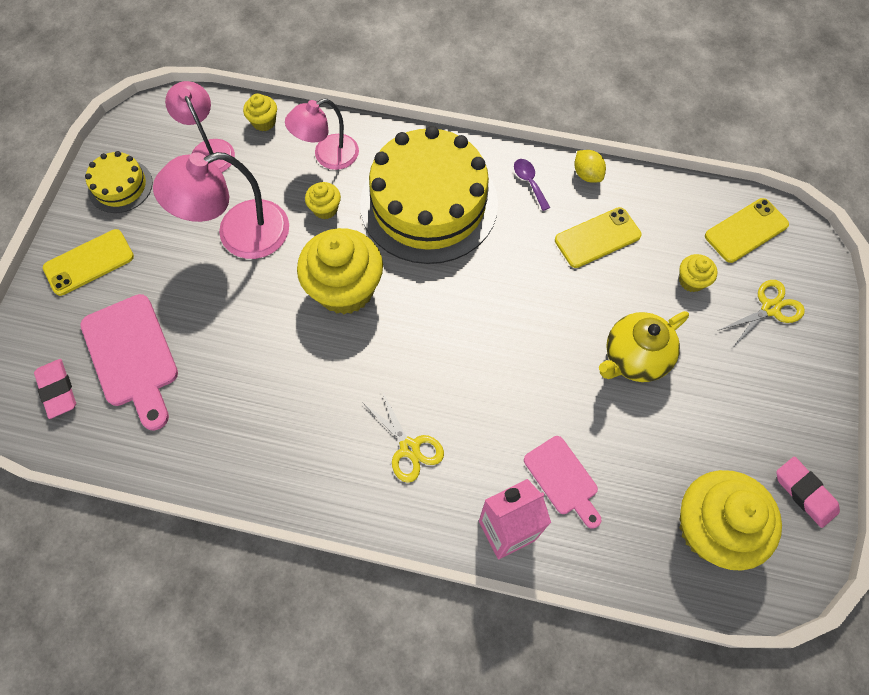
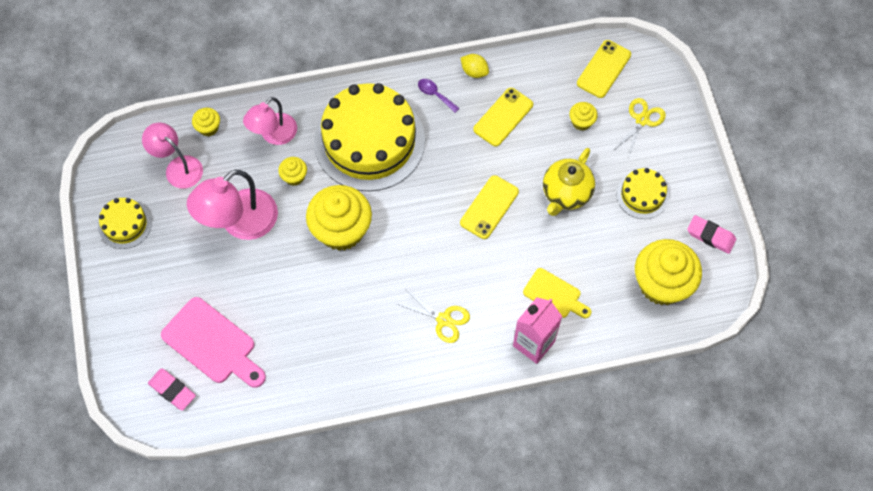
camera: 25 degrees left, 0 degrees up
(89, 262) = (137, 291): yellow phone -> yellow phone (489, 207)
(563, 479) = (554, 295): pink cutting board -> yellow cutting board
(732, 400) = (642, 195): none -> yellow cake

